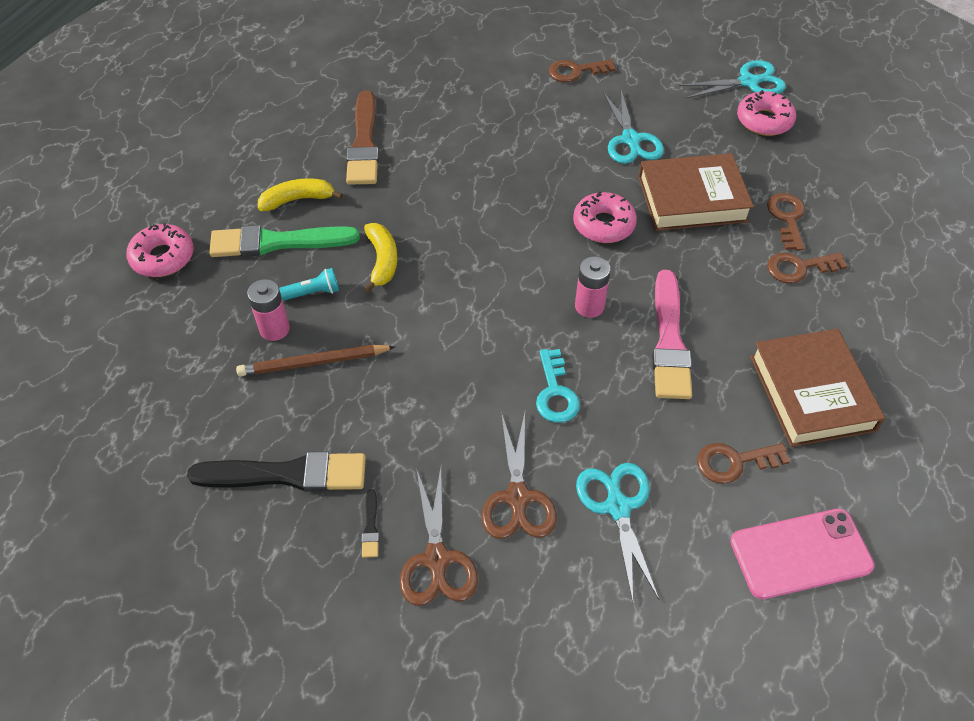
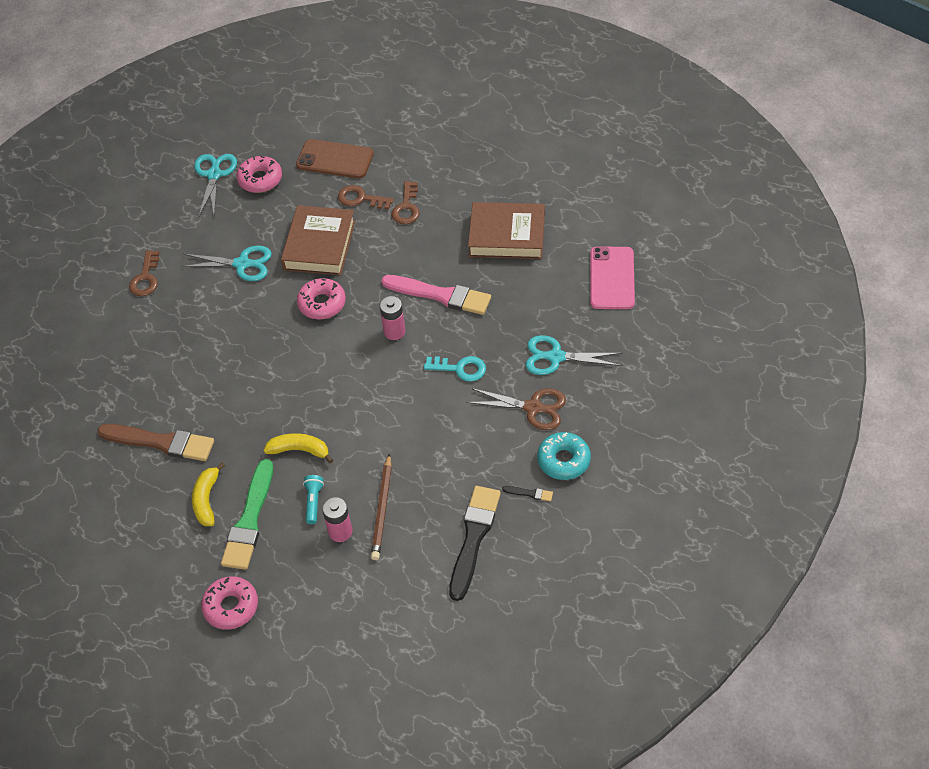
camera: 70 degrees left, 0 degrees up
(437, 559) = (563, 460): brown scissors -> turquoise donut
(734, 462) = (543, 290): brown key -> none
(836, 177) = (335, 159): none -> brown phone

